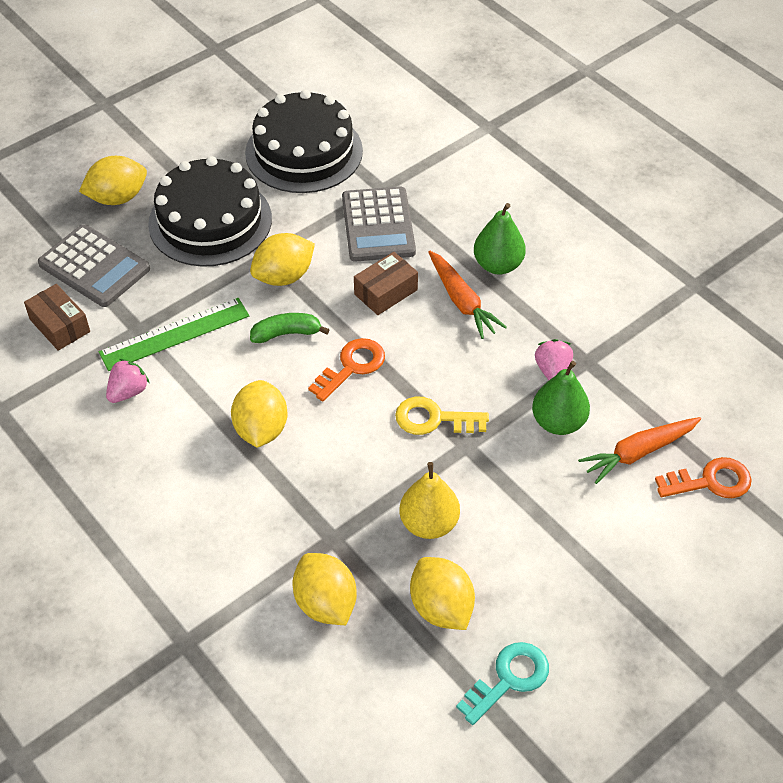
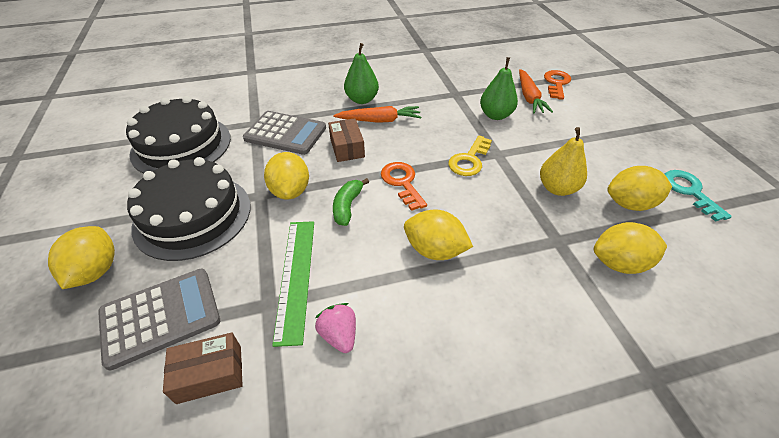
camera: 65 degrees left, 5 degrees down
(552, 370) = (456, 106): pink strawberry -> none

